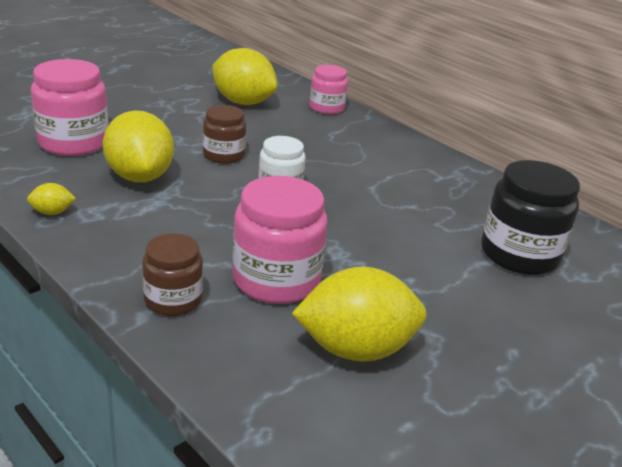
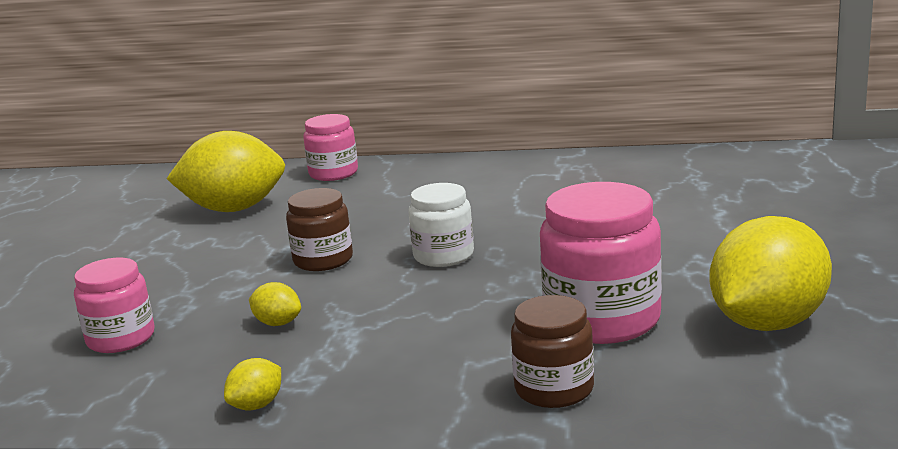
camera: 35 degrees left, 10 degrees down
(73, 142) = (121, 338): pink jar -> pink jar, size x0.61
(140, 176) = (277, 323): yellow lemon -> yellow lemon, size x0.42
(519, 254) = (730, 194): black jar -> none

